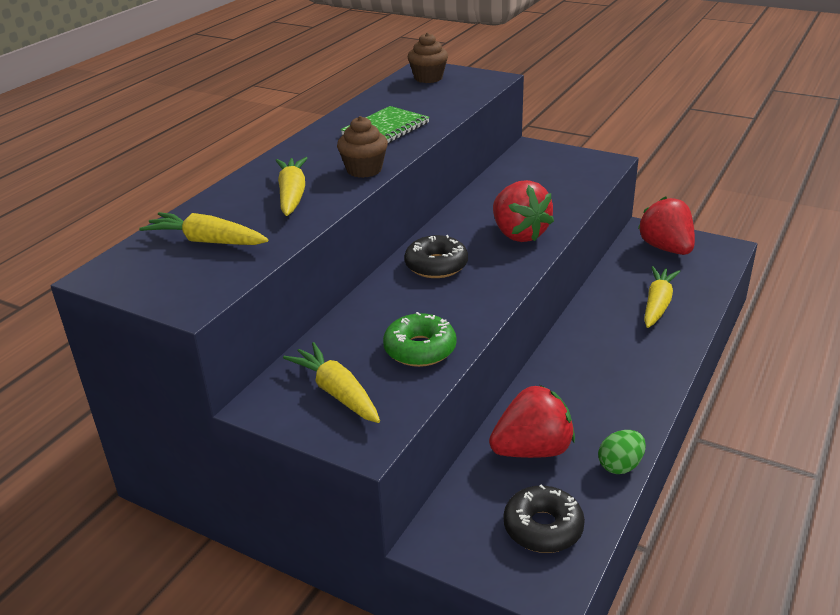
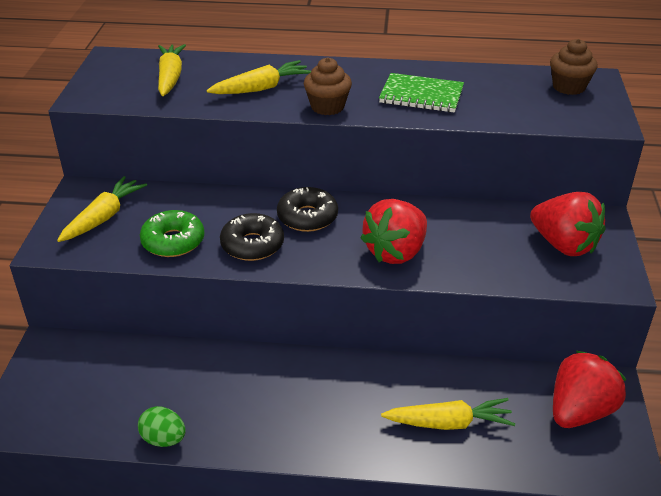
camera: 65 degrees right, 5 degrees up
(532, 450) = (166, 376): red strawberry -> red strawberry (563, 245)
(543, 527) = (74, 403): black donut -> black donut (252, 245)

